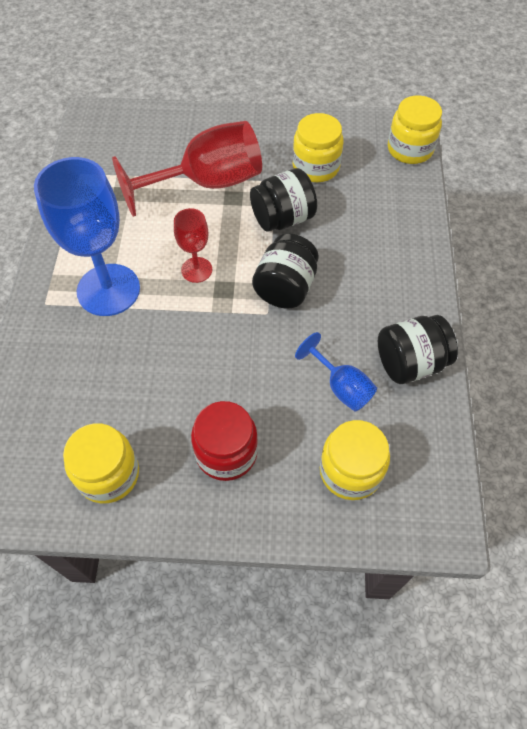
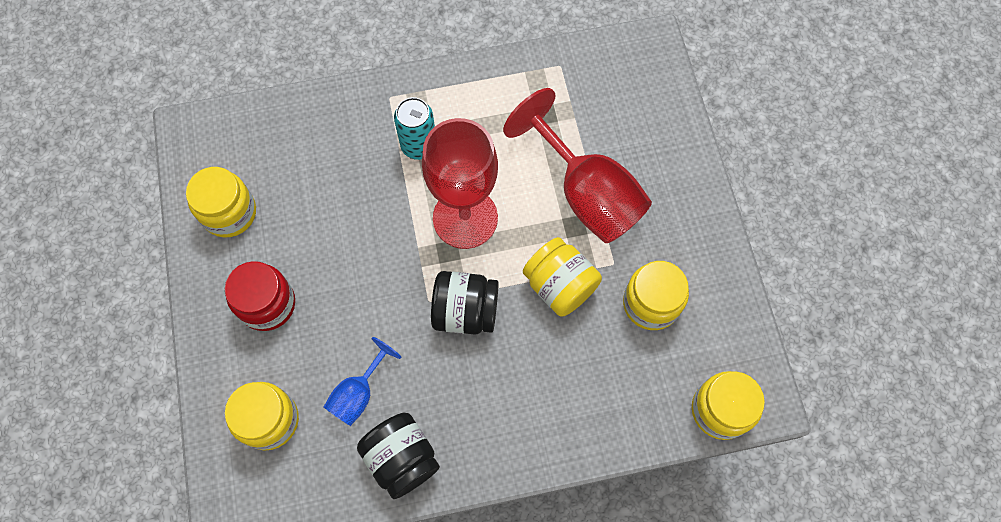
camera: 75 degrees right, 10 degrees up
(108, 290) = (419, 145): blue goblet -> turquoise can
(196, 270) = (465, 218): red goblet -> red goblet, size x1.97
(283, 218) = (560, 285): black jar -> yellow jar

